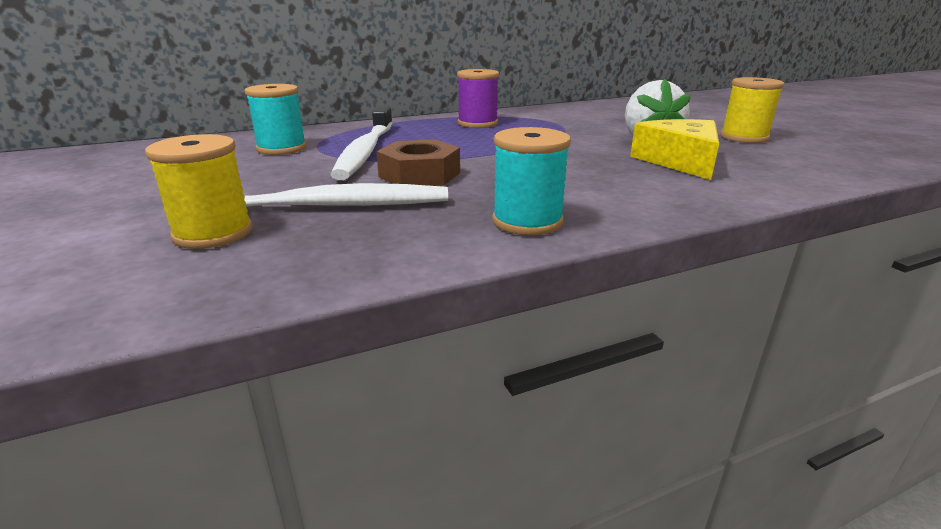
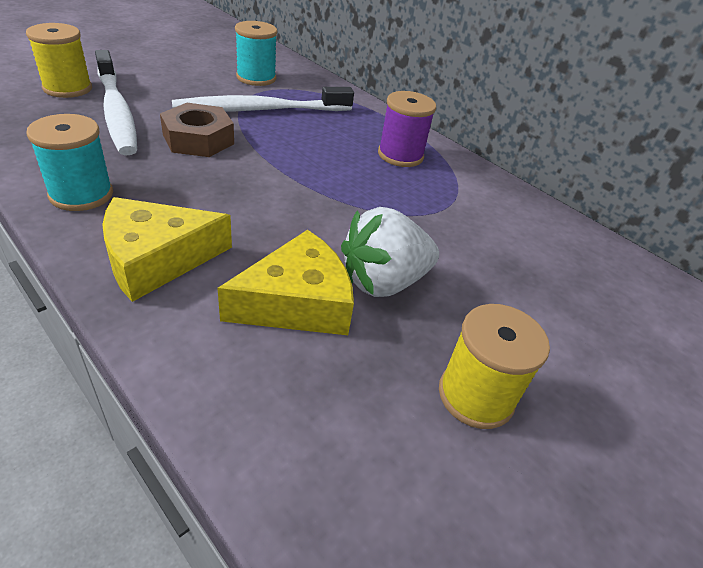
camera: 65 degrees right, 15 degrees up
(639, 194) = (157, 259): none -> yellow cheese

